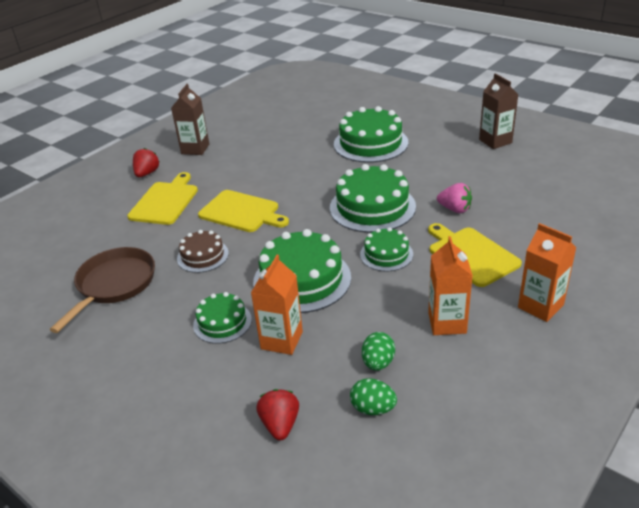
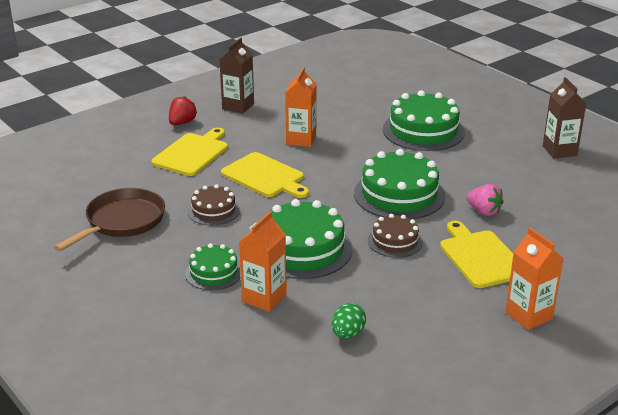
camera: 10 degrees right, 5 degrees down
(280, 424) = (238, 365): red strawberry -> none
(373, 408) = (328, 369): green egg -> none
(386, 254) = (395, 241): green cake -> brown cake
(447, 323) = (428, 313): orange carton -> orange carton (301, 140)

